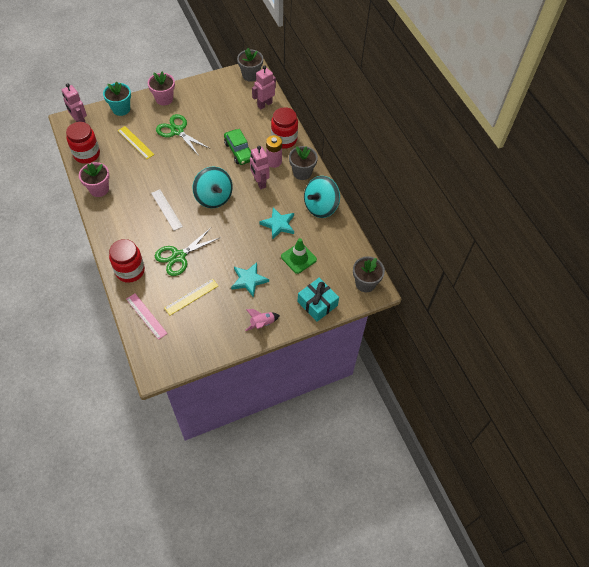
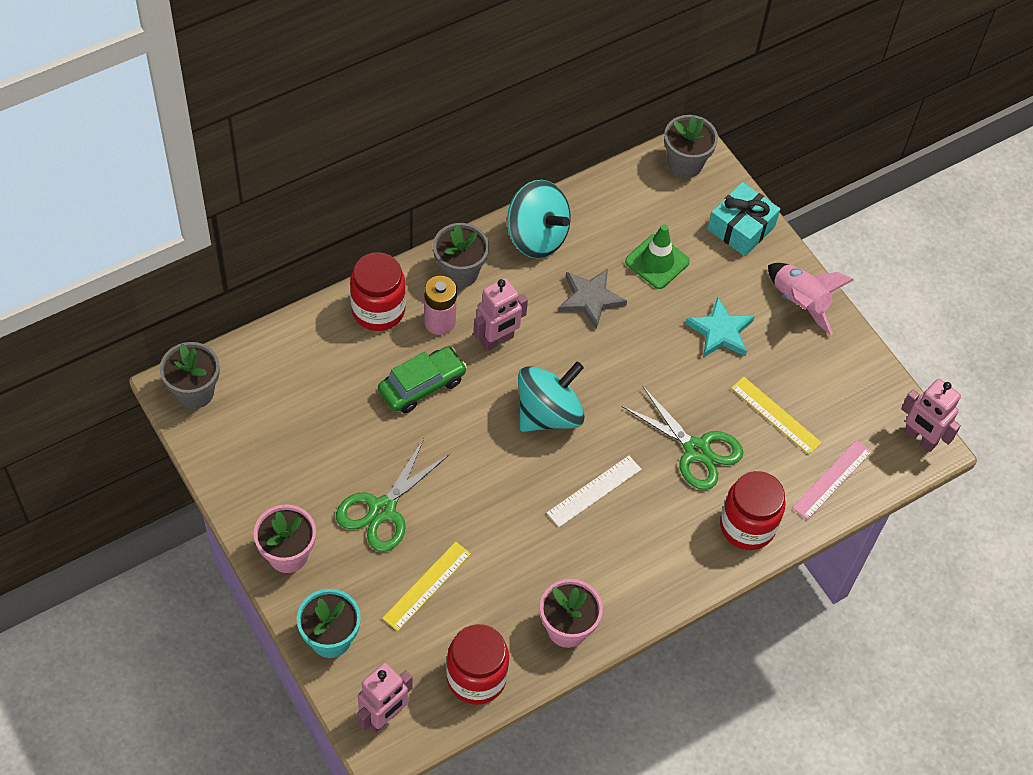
camera: 100 degrees left, 0 degrees up
(262, 323) = (799, 302): pink rocket -> pink rocket, size x1.51
(264, 104) = (282, 355): pink robot -> pink robot (919, 439)
(278, 224) = (590, 299): turquoise star -> grey star

